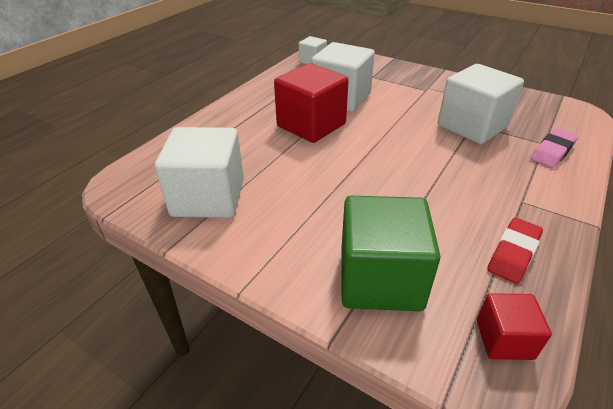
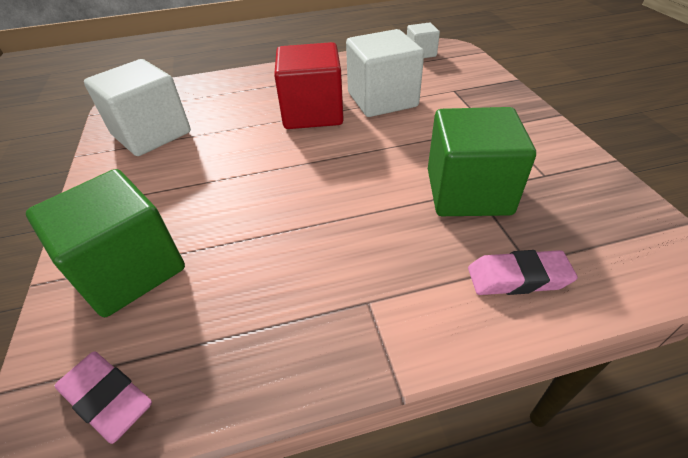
camera: 45 degrees right, 5 degrees up
(472, 126) = (468, 192): white cube -> green cube
(504, 339) = (107, 398): red cube -> pink eraser
(513, 254) = (256, 340): red eraser -> none

